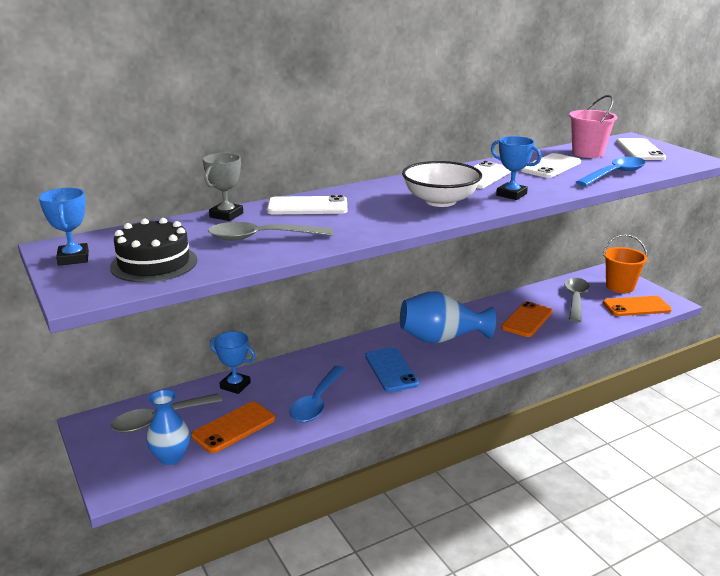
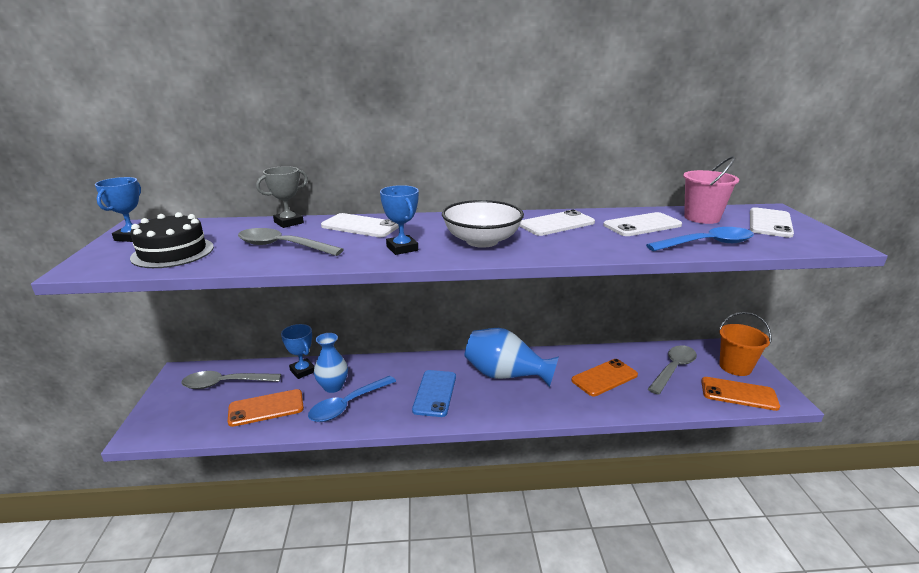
camera: 25 degrees right, 0 degrees up
(171, 457) = (200, 419): blue vase -> blue vase (333, 387)
(511, 194) = (561, 246): blue trophy -> blue trophy (402, 248)

